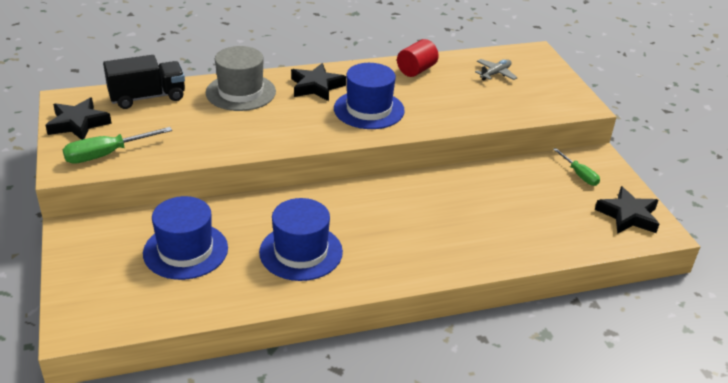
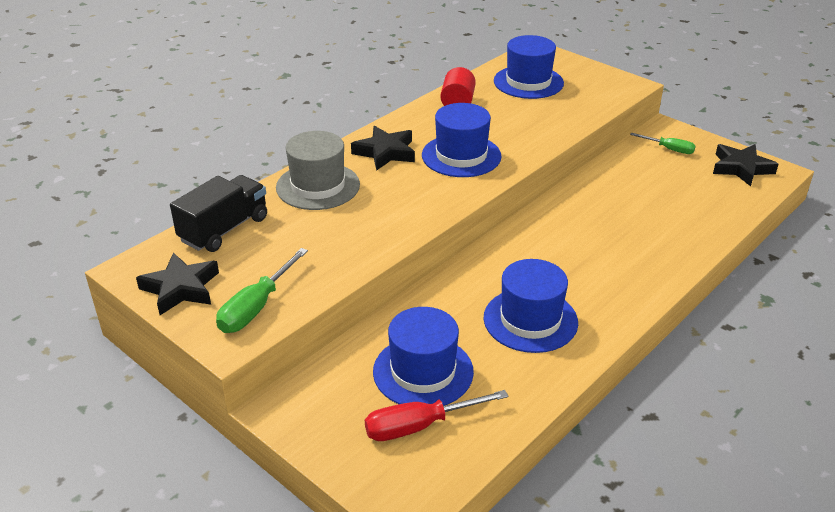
camera: 30 degrees left, 0 degrees up
(141, 284) = (419, 426): none -> red screwdriver
(495, 74) = (528, 82): grey plane -> blue hat

